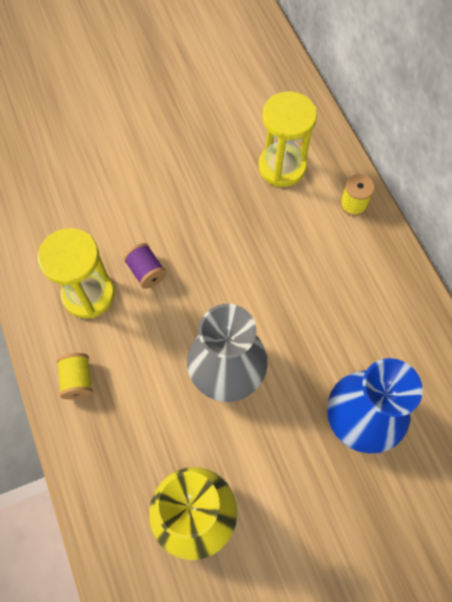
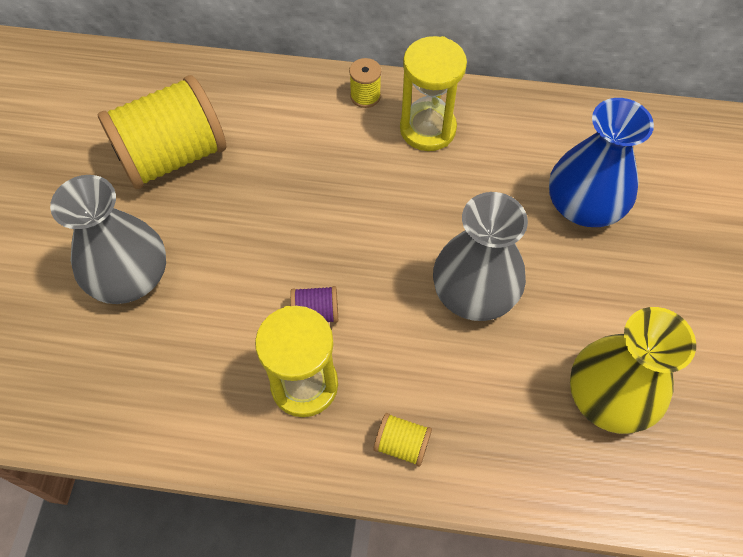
camera: 60 degrees left, 5 degrees down
(109, 147) = (129, 276): none -> grey vase
(214, 115) = (172, 156): none -> yellow spool
(282, 167) = (281, 130): yellow hourglass -> yellow hourglass (427, 129)

